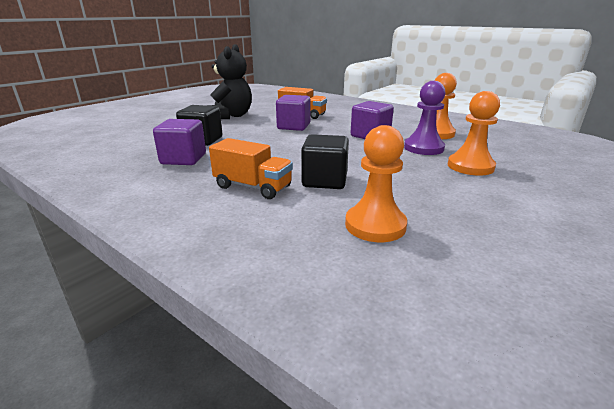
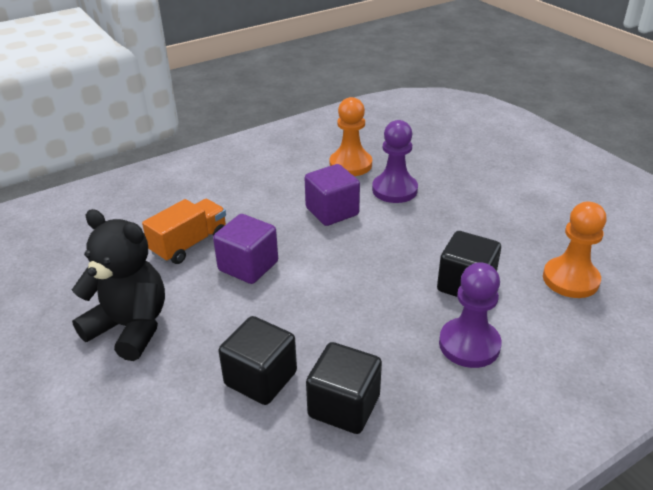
camera: 70 degrees left, 10 degrees up
(183, 159) = (344, 406): purple cube -> black cube
(253, 187) = (469, 344): orange truck -> purple pawn
(470, 166) = (457, 183): orange pawn -> none

